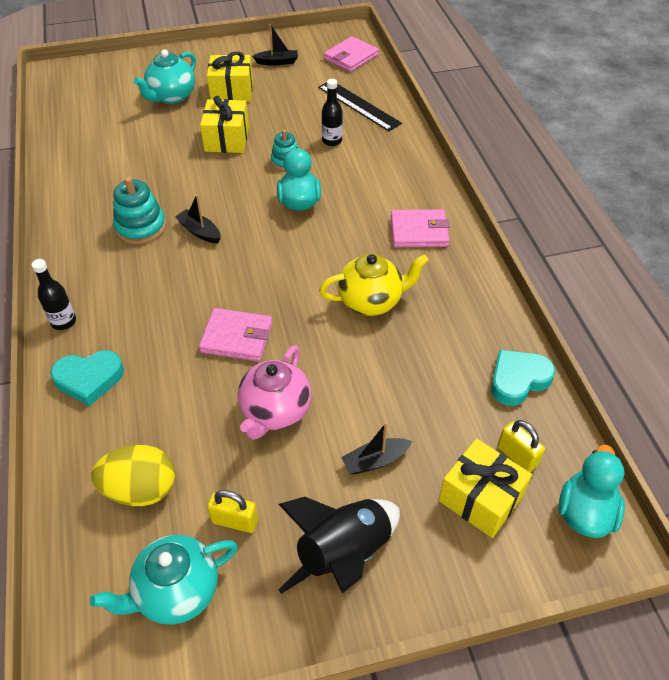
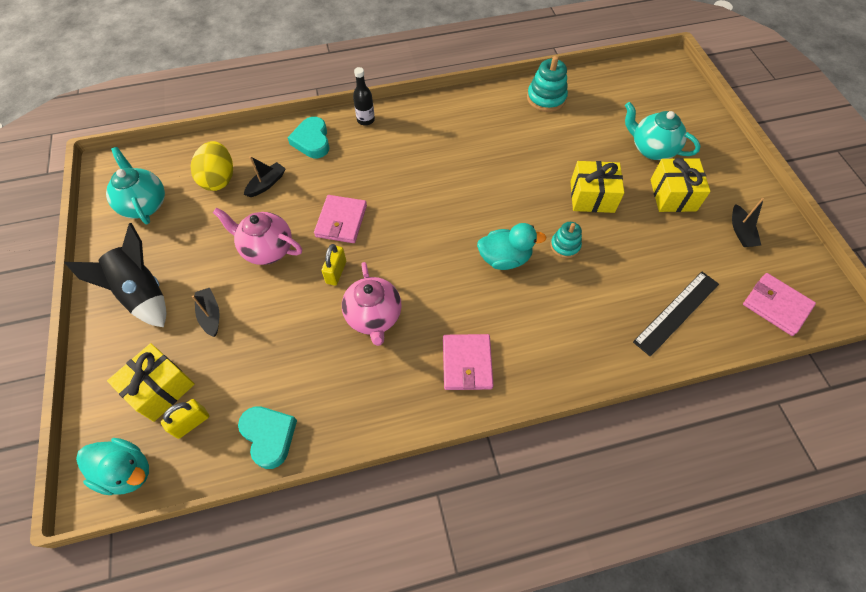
camera: 90 degrees right, 10 degrees up
(141, 227) = (465, 149): turquoise stacking toy -> turquoise stacking toy (546, 98)
(199, 232) = (461, 187): black boat -> black boat (266, 184)
(235, 521) = (183, 230): yellow padlock -> yellow padlock (336, 272)
(332, 141) = (605, 285): black bottle -> none
(371, 301) = (374, 317): yellow teapot -> pink teapot

